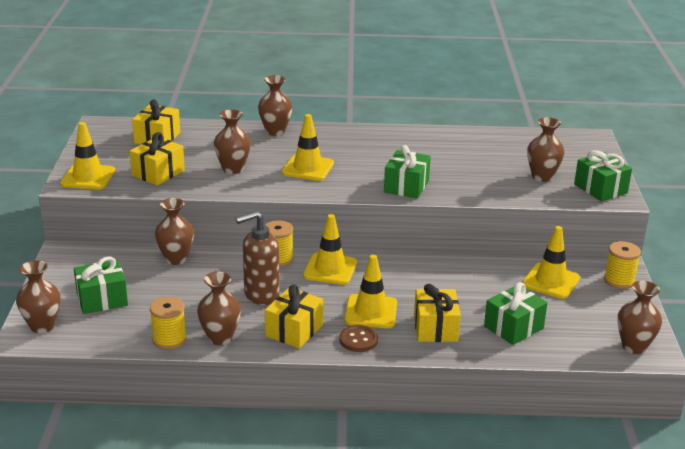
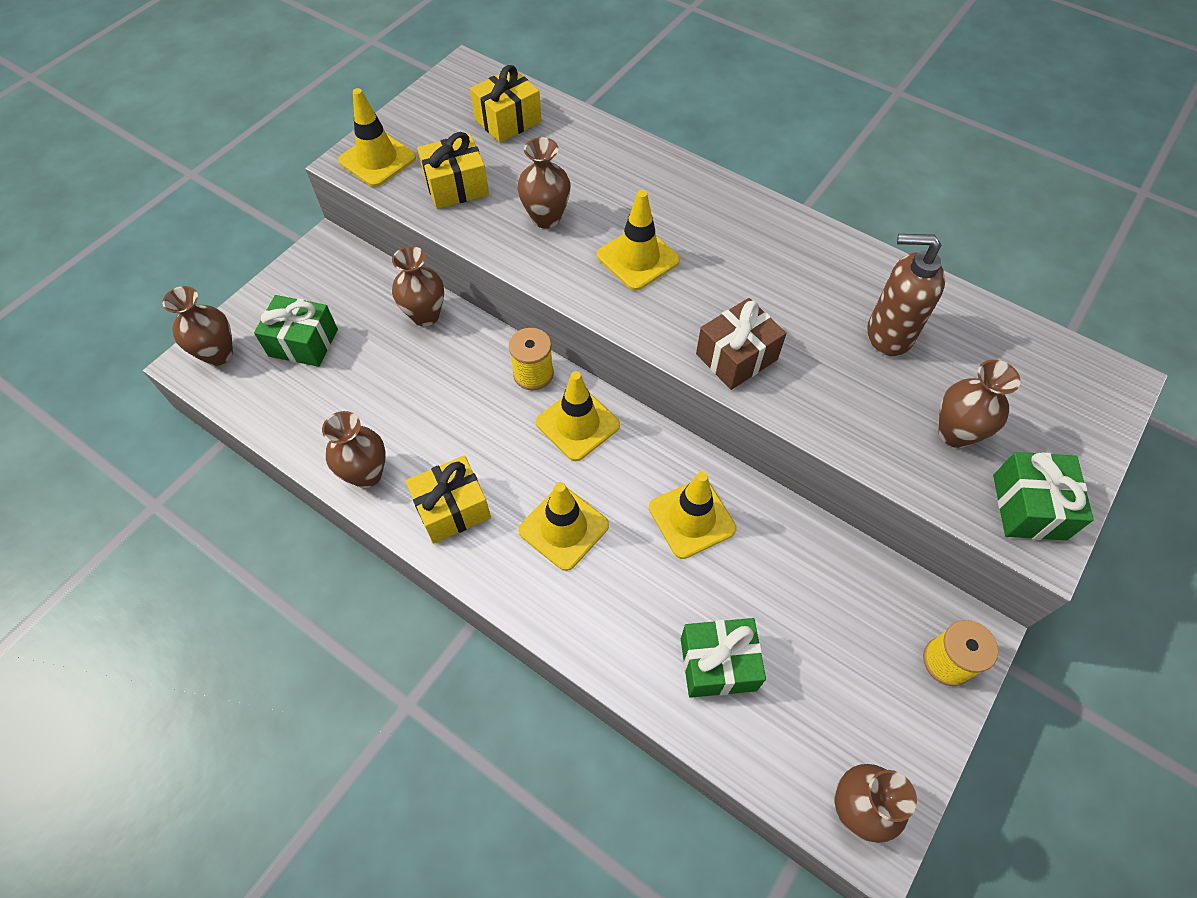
camera: 35 degrees right, 30 degrees up
(169, 339) = (315, 446): yellow spool -> none
(261, 295) = (465, 426): brown soap dispenser -> brown soap dispenser (888, 334)
(275, 131) = (656, 167): brown vase -> none
(358, 340) = (509, 569): brown button -> none
(406, 186) = (736, 357): green gift -> brown gift
(435, 328) = (617, 604): yellow gift -> none
(550, 281) = (844, 605): yellow traffic cone -> yellow traffic cone (692, 518)

